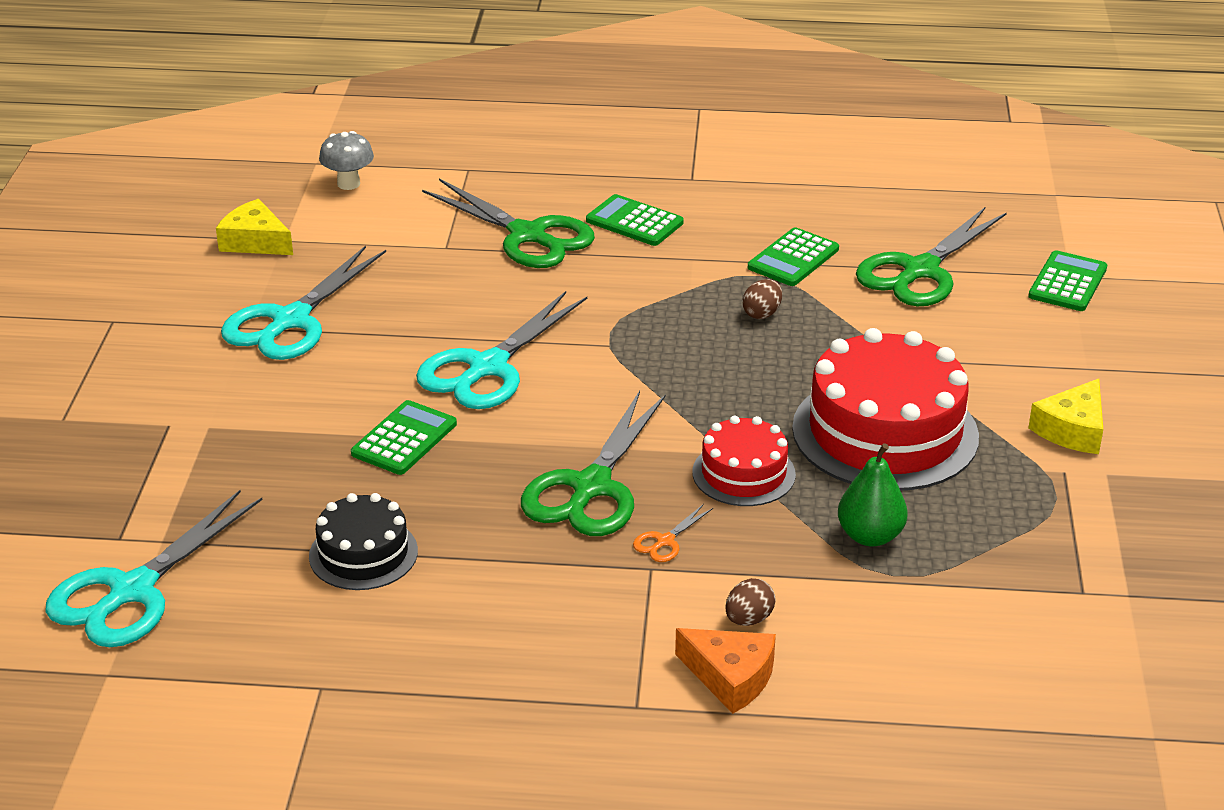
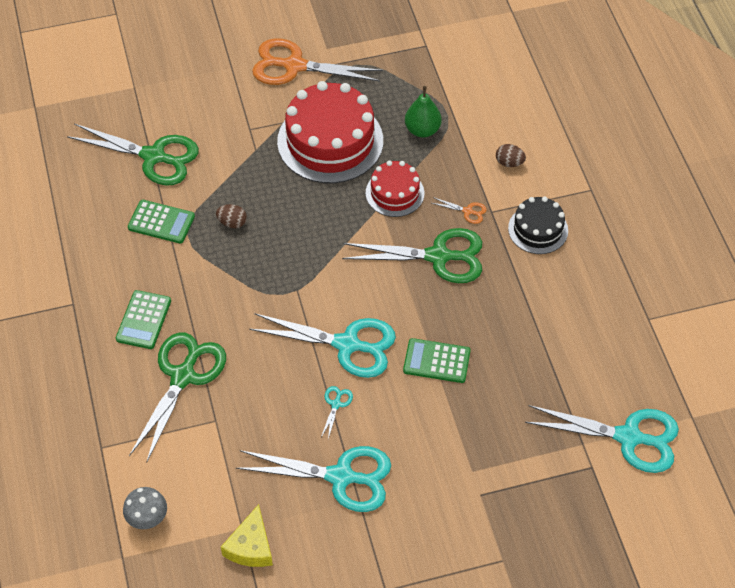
camera: 110 degrees left, 20 degrees up
(363, 554) = (544, 341): black cake -> black cake (538, 229)
(400, 339) = (336, 404): none -> turquoise scissors
(731, 677) = (553, 160): orange cheese -> none
(1067, 282) = (142, 87): green calculator -> none
(1072, 430) = (294, 66): yellow cheese -> orange scissors

